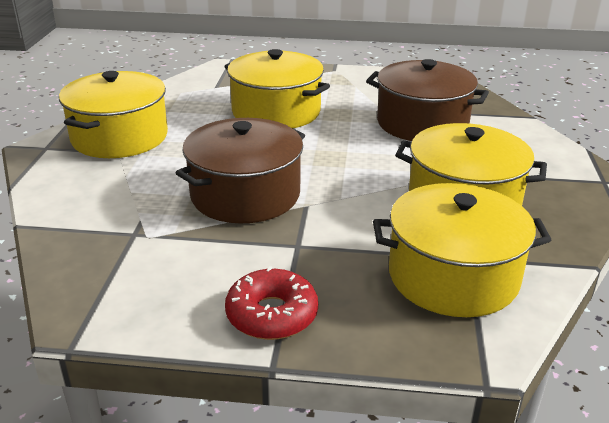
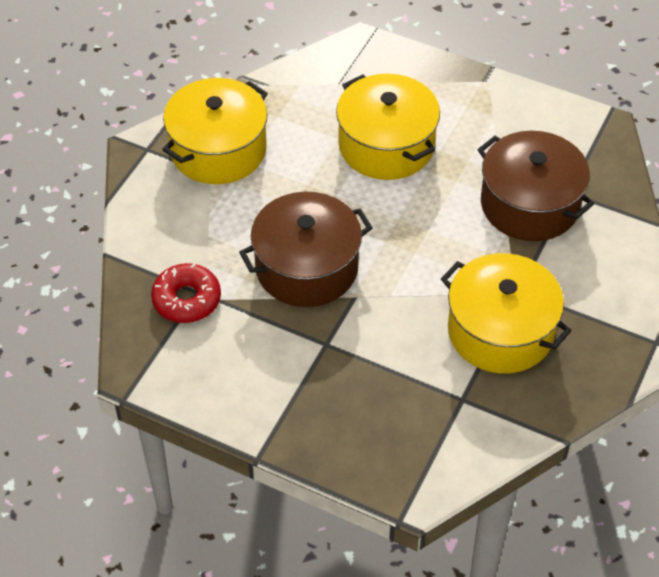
camera: 20 degrees right, 20 degrees up
(272, 315) = (275, 411): red donut -> red donut (187, 300)
(453, 276) = (437, 415): yellow pot -> none

